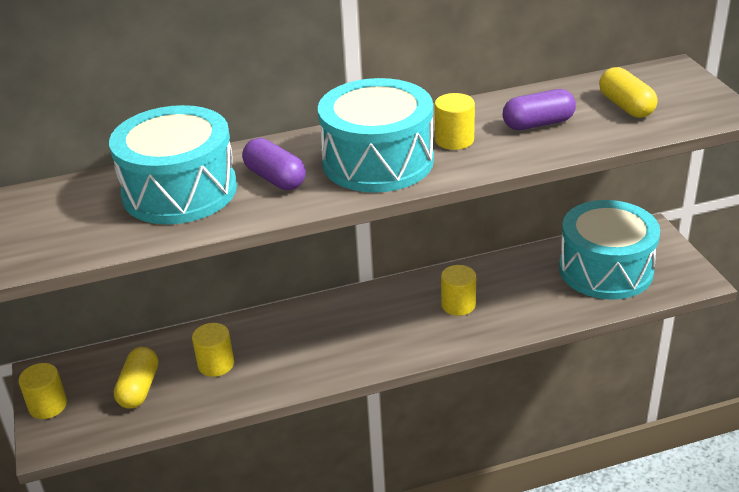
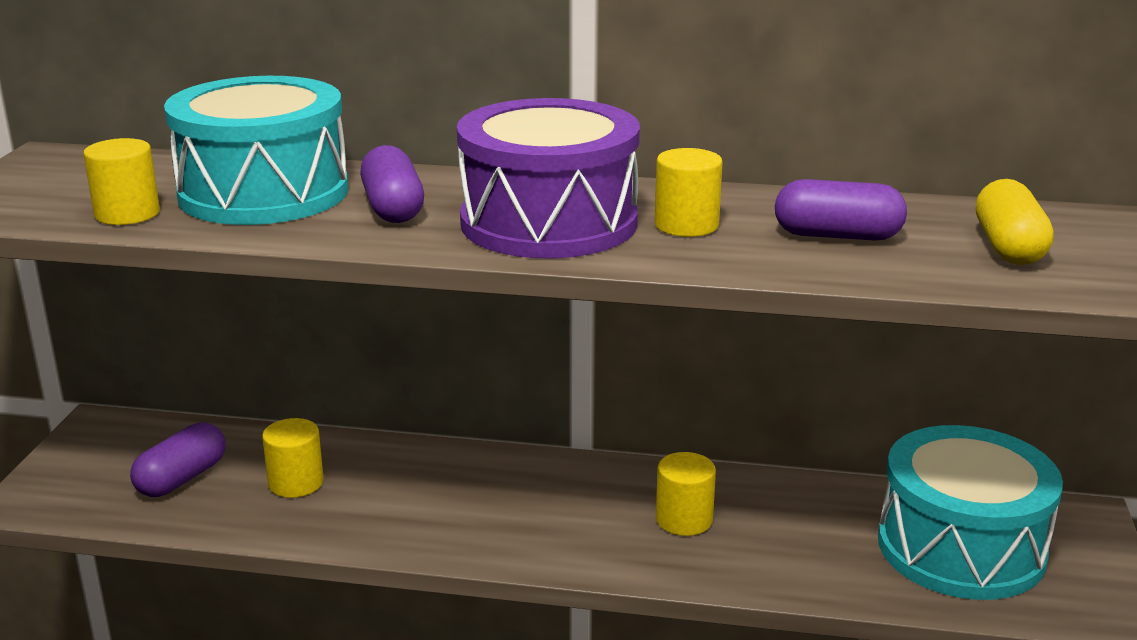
camera: 25 degrees right, 10 degrees down
(48, 406) = (67, 461): yellow cylinder -> yellow cylinder (127, 214)
(139, 388) = (182, 478): yellow capsule -> purple capsule
(378, 161) = (549, 222): turquoise drum -> purple drum

